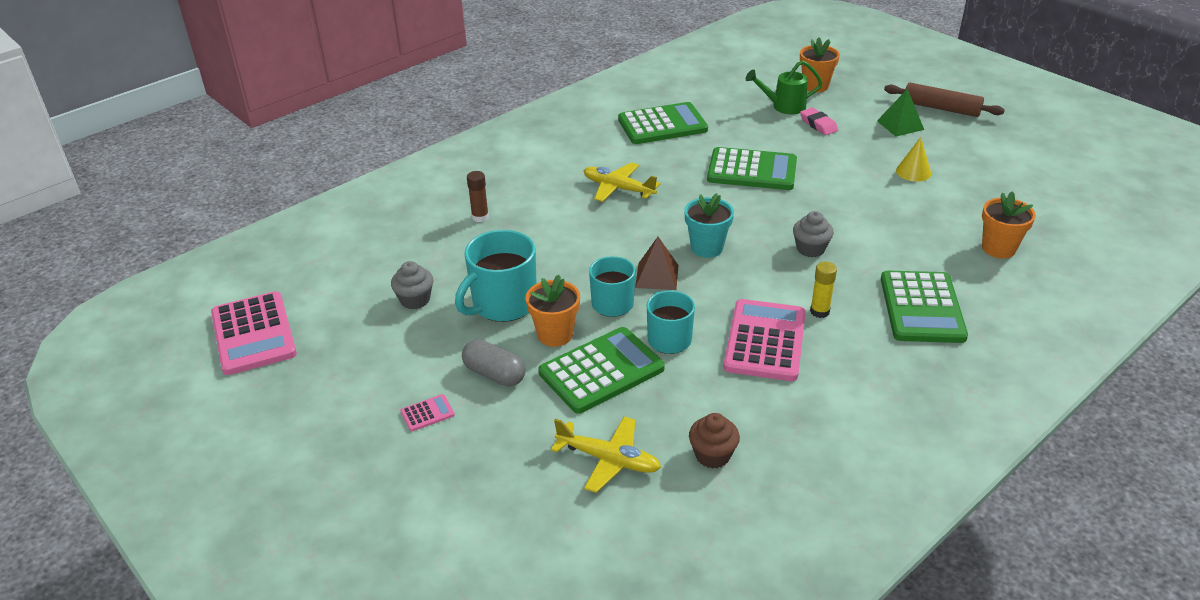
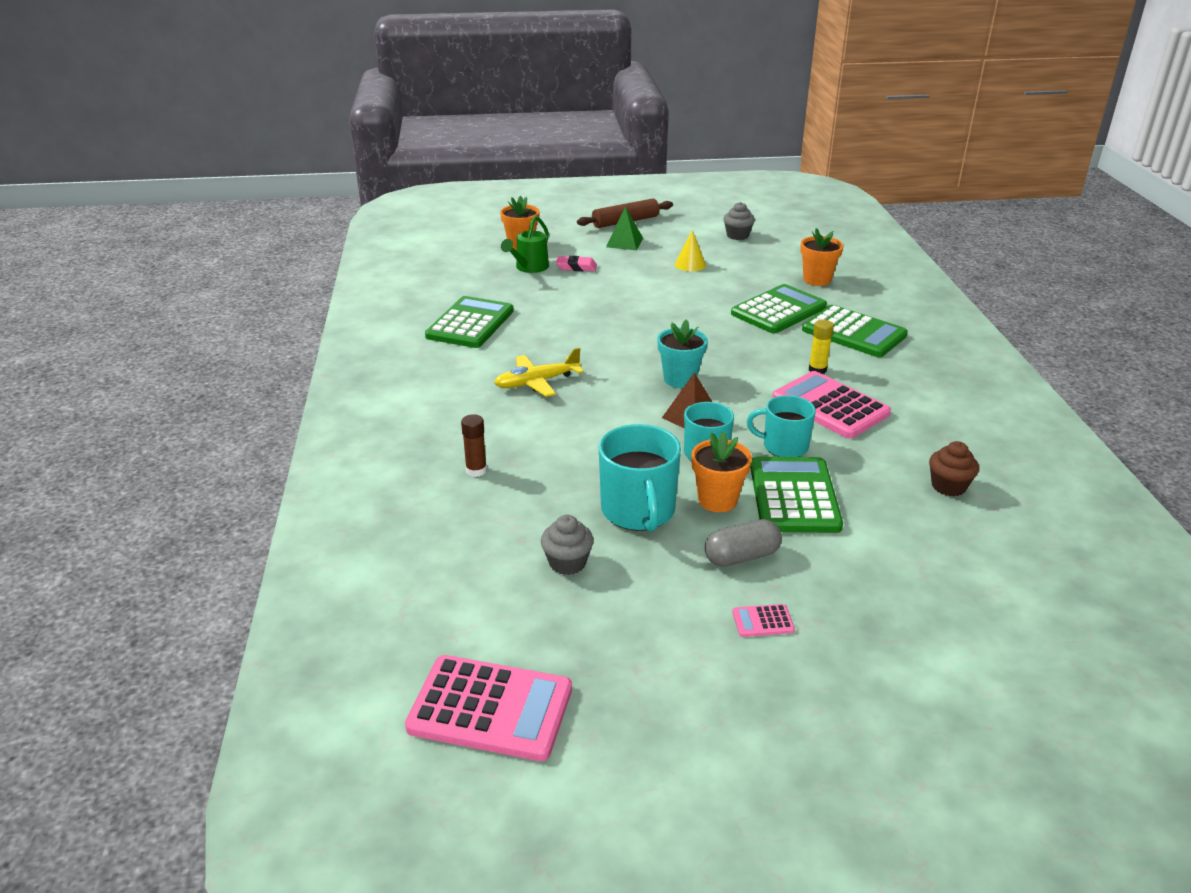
camera: 55 degrees left, 5 degrees down
(427, 413) = (763, 621): pink calculator -> pink calculator turned 105 degrees counterclockwise
(608, 459) = (915, 539): yellow plane -> none
(752, 170) = (599, 317): green calculator -> green calculator (778, 310)
(810, 249) = (736, 340): grey cupcake -> grey cupcake (737, 235)

